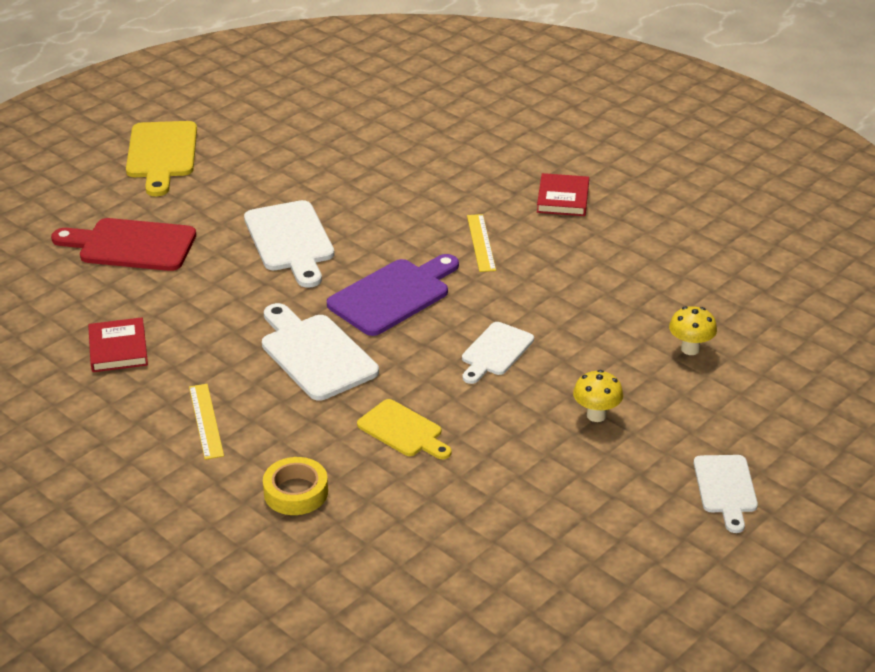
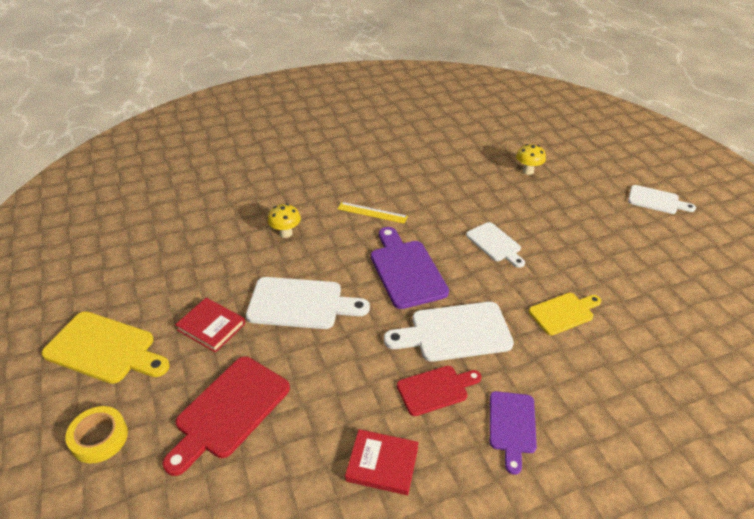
camera: 65 degrees left, 5 degrees up
(206, 421) = (512, 426): yellow ruler -> purple cutting board
(225, 359) = (435, 389): none -> red cutting board
(296, 492) = (618, 393): yellow tape -> yellow tape (99, 438)
(563, 198) = (349, 166): red book -> red book (211, 327)
(596, 415) = (576, 224): yellow mushroom -> yellow mushroom (286, 233)

